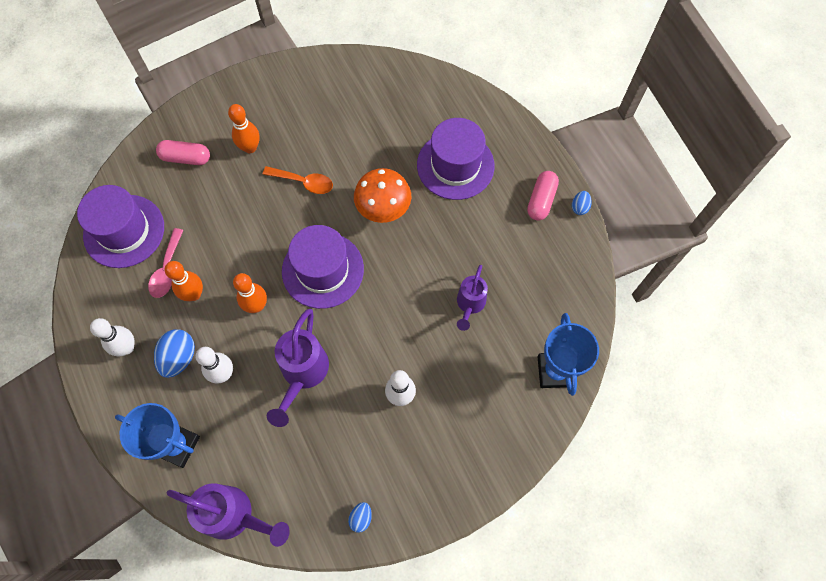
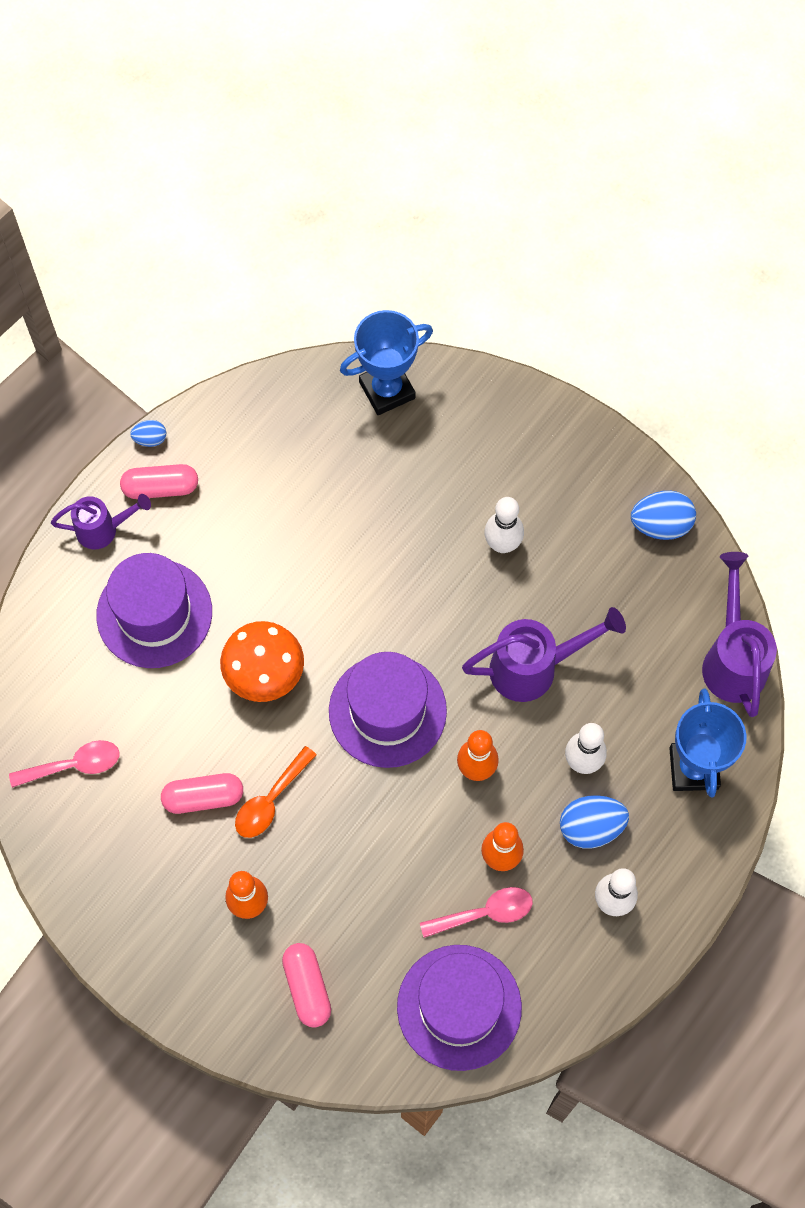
camera: 115 degrees left, 0 degrees up
(303, 182) = (270, 800): orange spoon -> orange spoon turned 135 degrees counterclockwise
(325, 148) = (203, 797): none -> pink capsule
(361, 518) = (660, 525): blue egg -> blue egg, size x1.80
(381, 92) = (74, 765): none -> pink spoon
(469, 305) = (349, 515): purple watering can -> purple watering can (104, 529)

